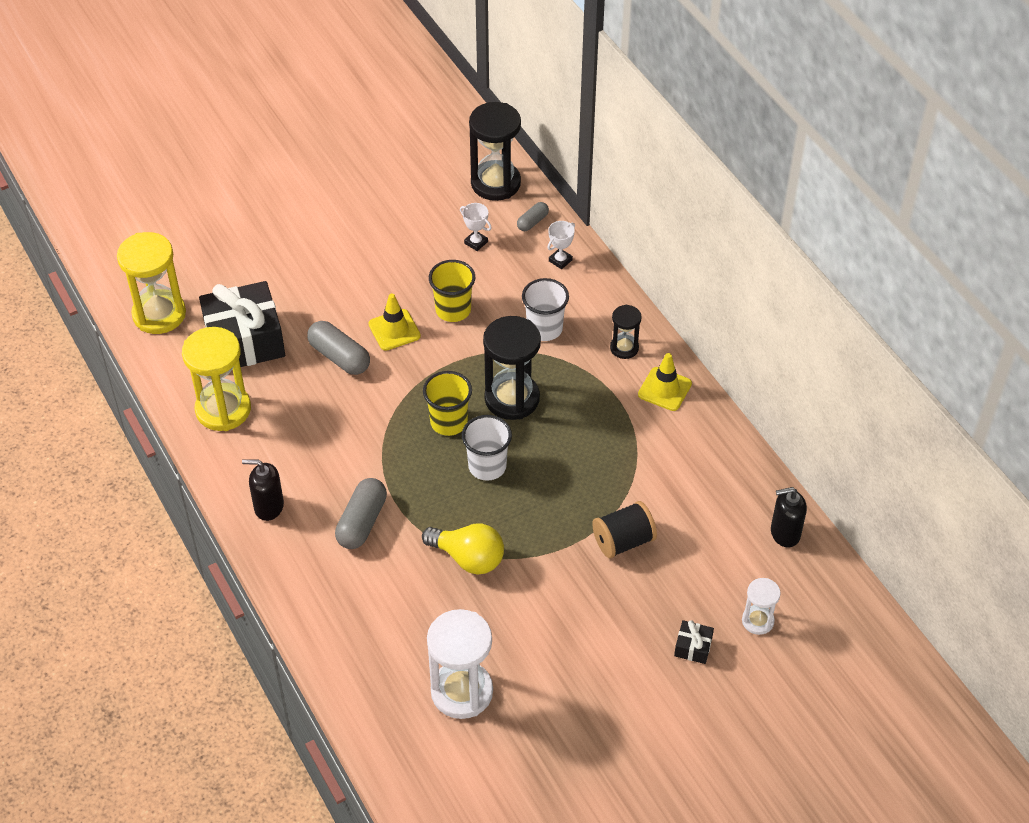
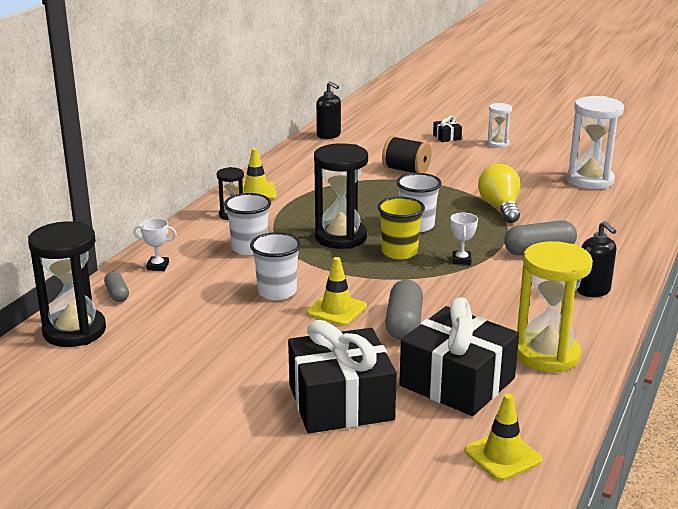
camera: 125 degrees left, 25 degrees down
(159, 314) = (503, 456): yellow hourglass -> yellow traffic cone
(283, 272) = (341, 402): none -> black gift
(453, 310) = (277, 292): yellow cup -> white cup
(476, 242) = (175, 311): white trophy -> white trophy (461, 260)
(532, 222) = (117, 294): grey capsule -> grey capsule turned 60 degrees clockwise
(757, 621) = (402, 128): white hourglass -> white hourglass (497, 144)

